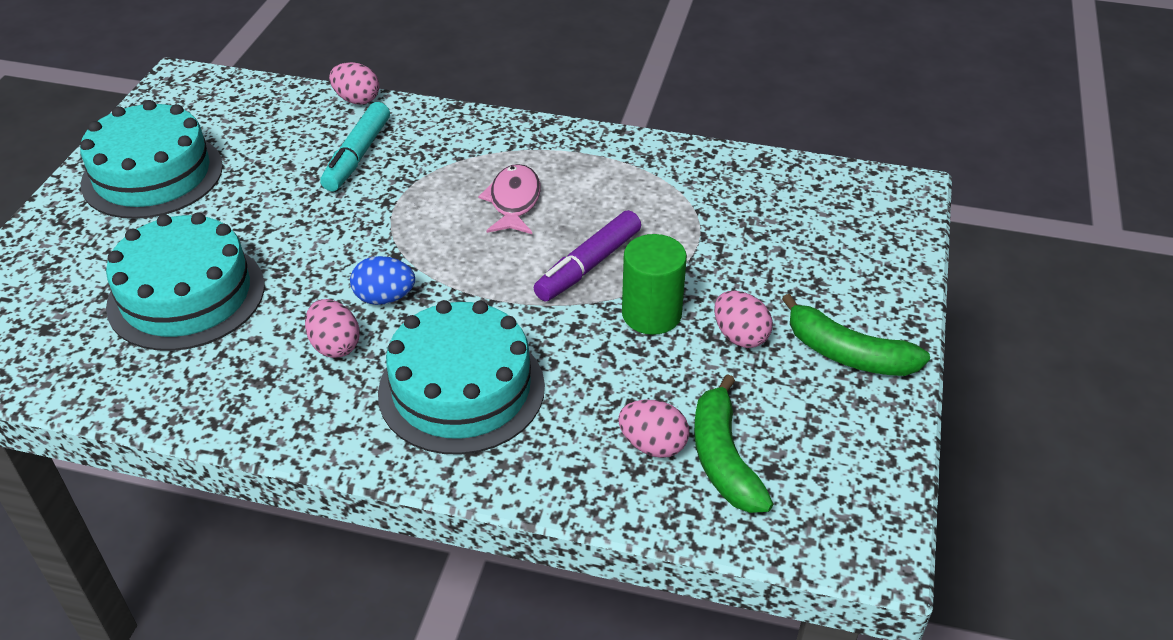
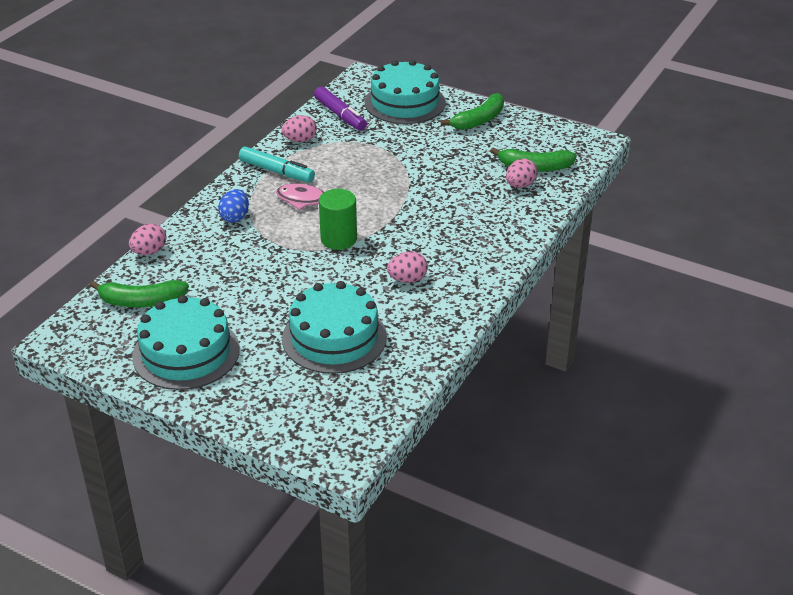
camera: 75 degrees left, 5 degrees down
(253, 118) = (141, 301): none -> green banana
(357, 156) = (219, 257): turquoise marker -> turquoise marker (276, 171)
(385, 298) = (373, 257): blue egg -> blue egg (235, 217)
(461, 389) = (460, 238): turquoise cake -> turquoise cake (405, 102)
(588, 265) = (378, 183): purple marker -> purple marker (340, 115)
(651, 314) = (427, 170): green cylinder -> green cylinder (338, 239)
(740, 336) = (454, 147): pink egg -> pink egg (300, 140)

